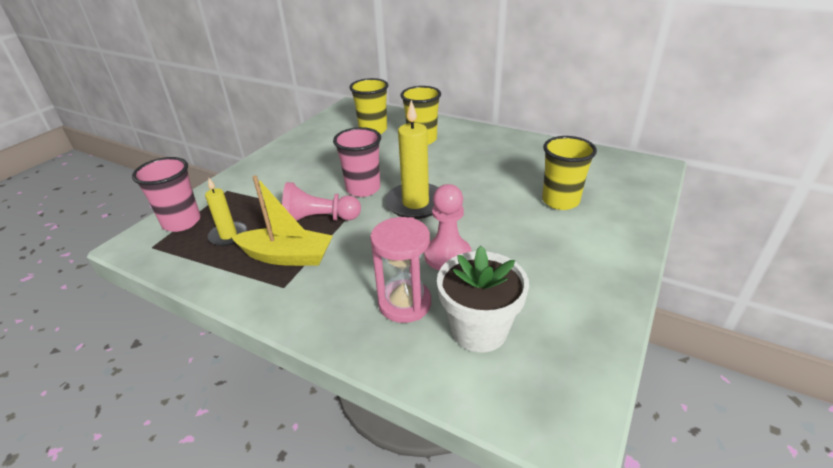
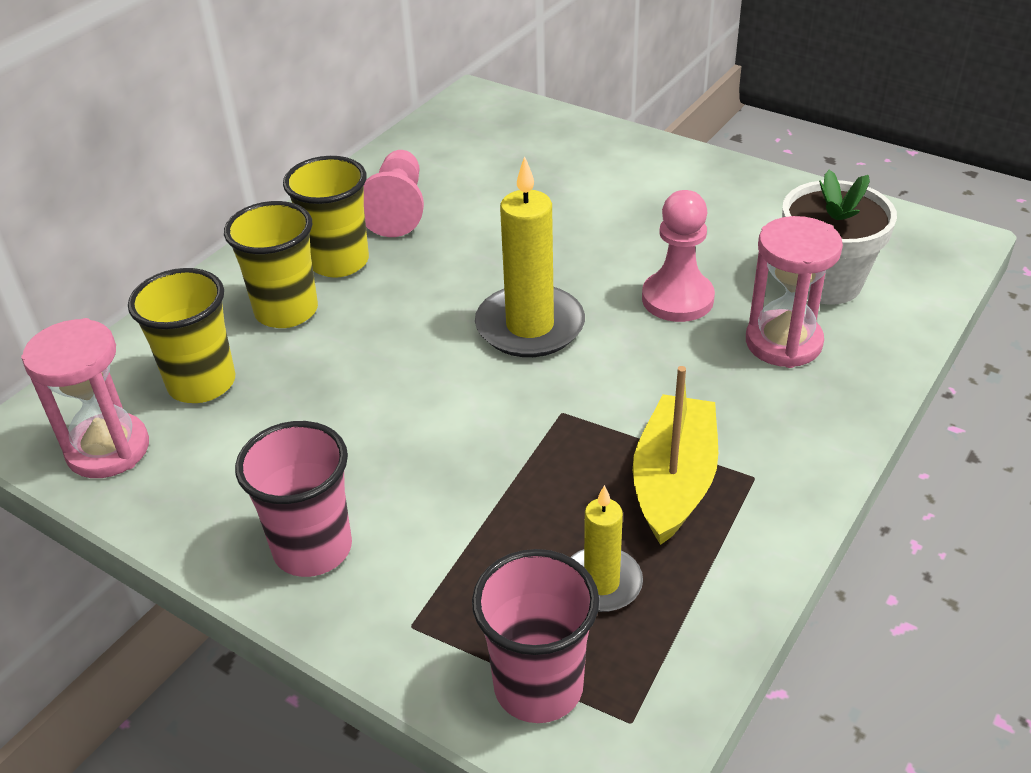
camera: 85 degrees left, 5 degrees up
(319, 219) = (562, 448): pink pawn -> pink pawn (397, 209)
(337, 120) = (108, 449): none -> pink hourglass
(363, 189) = (464, 392): pink cup -> pink cup (313, 548)
(560, 201) = (551, 185): yellow cup -> yellow cup (339, 262)

